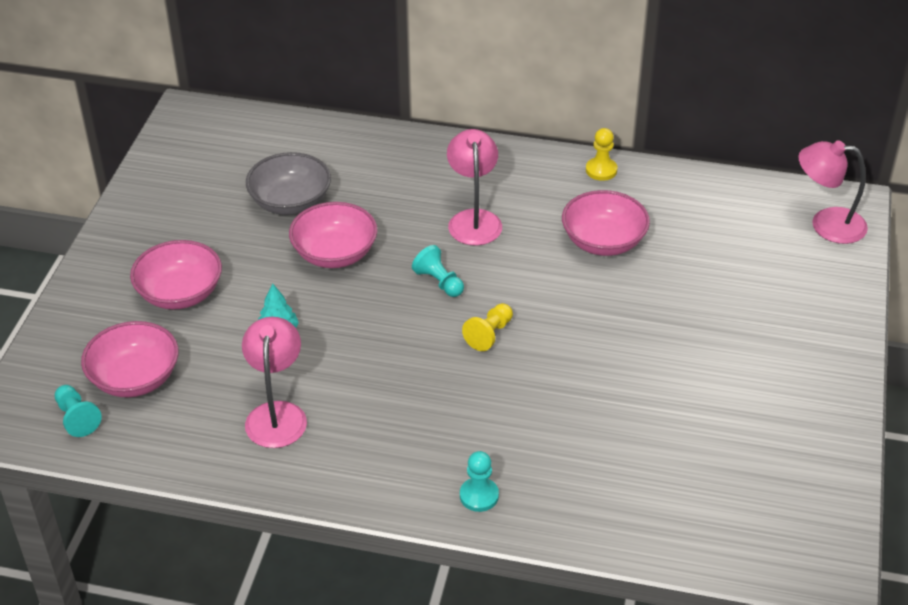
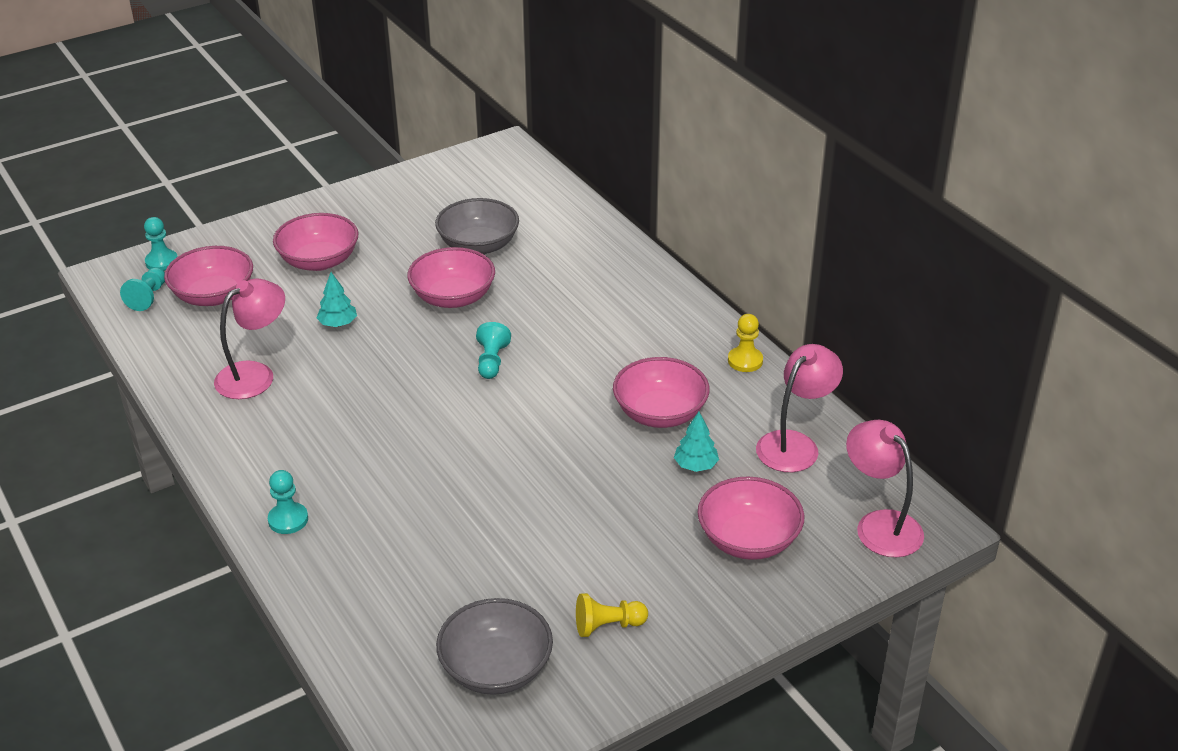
camera: 45 degrees right, 5 degrees down
(38, 382) = (162, 262): none -> turquoise pawn
(474, 219) = (586, 335): pink lamp -> pink lamp (795, 444)
(489, 334) = (468, 420): yellow pawn -> yellow pawn (608, 626)
(676, 261) = (695, 465): none -> turquoise tree
(761, 479) = (496, 668): none -> grey bowl
(774, 286) = (748, 539): none -> pink bowl

